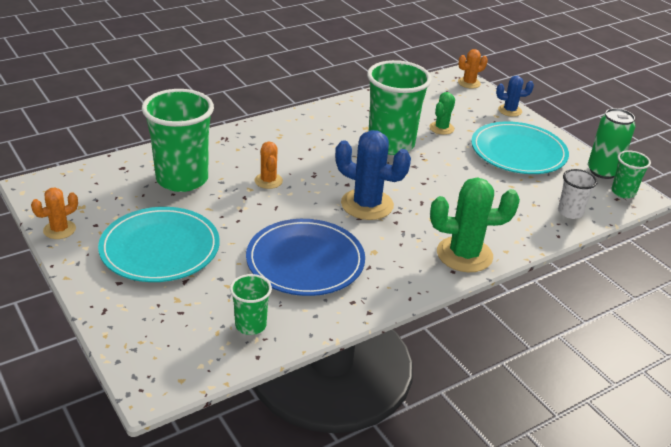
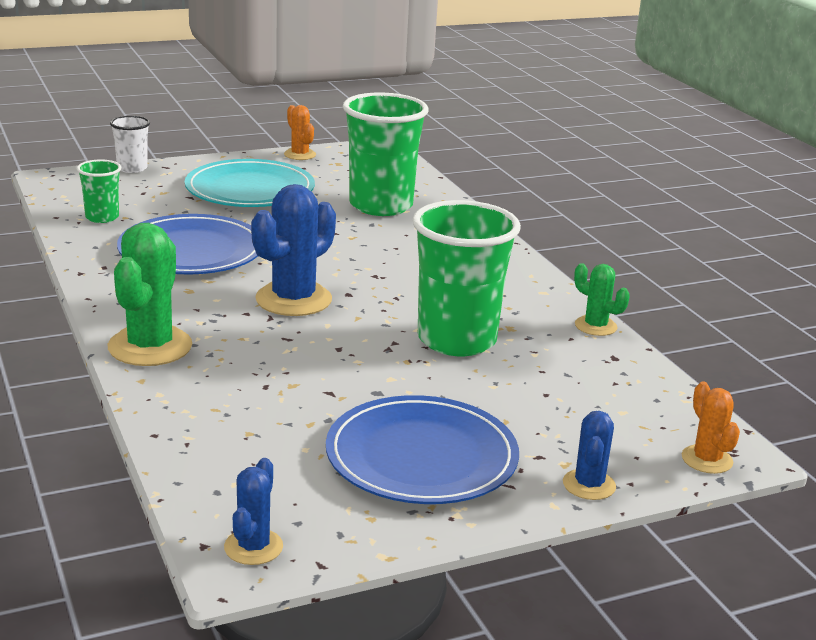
camera: 100 degrees right, 10 degrees down
(268, 181) = (367, 248): orange cactus -> none
(441, 128) = (510, 393): green cactus -> green cactus (595, 326)
(518, 152) = (421, 456): turquoise plate -> blue plate
(570, 212) = (212, 463): white cup -> white cup (132, 168)
(602, 171) = (334, 543): green can -> none
(623, 192) = (253, 547): green cup -> blue cactus

